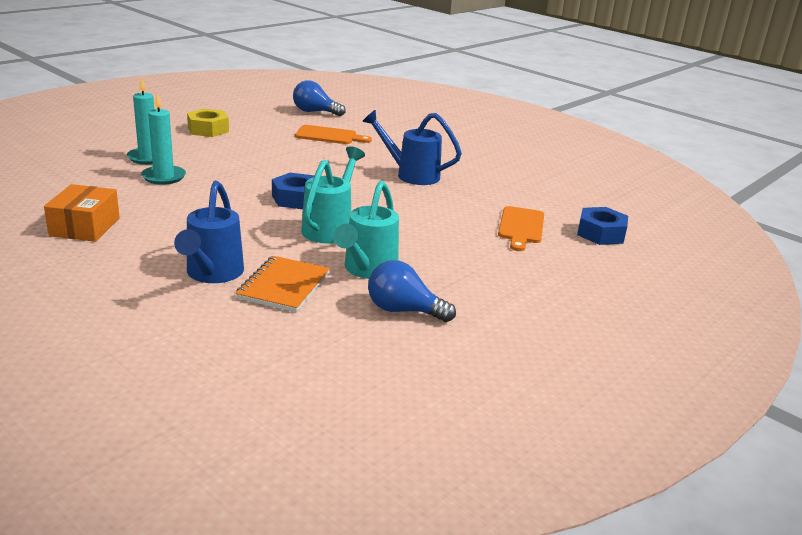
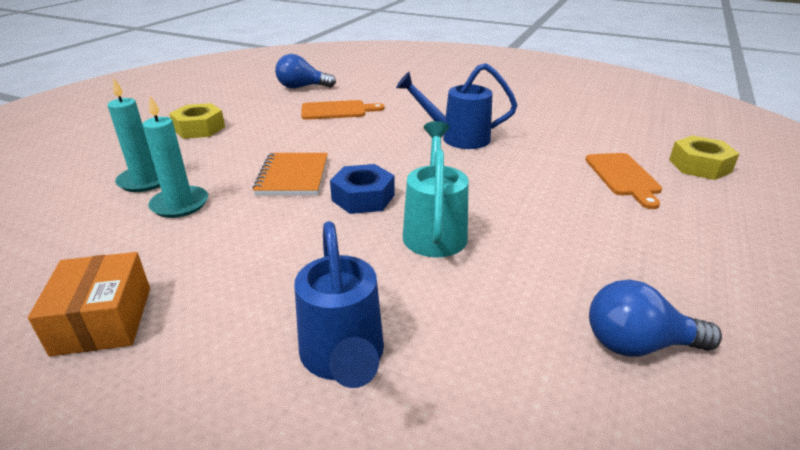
camera: 15 degrees left, 5 degrees up
(284, 286) = (456, 350): orange notebook -> orange notebook (293, 176)
(367, 270) = (532, 285): turquoise watering can -> none
(601, 233) = (699, 166): blue nut -> yellow nut

